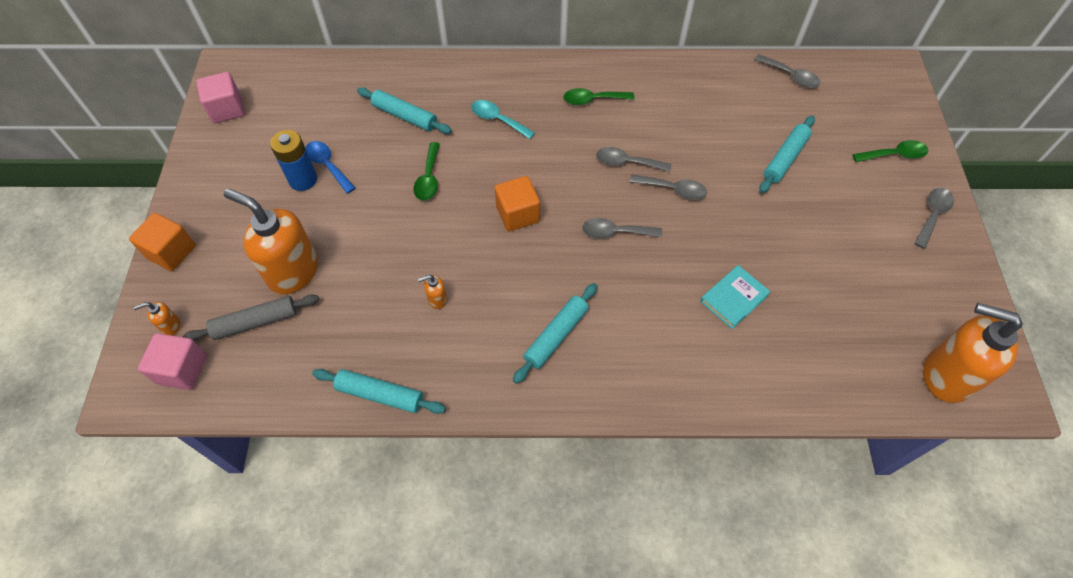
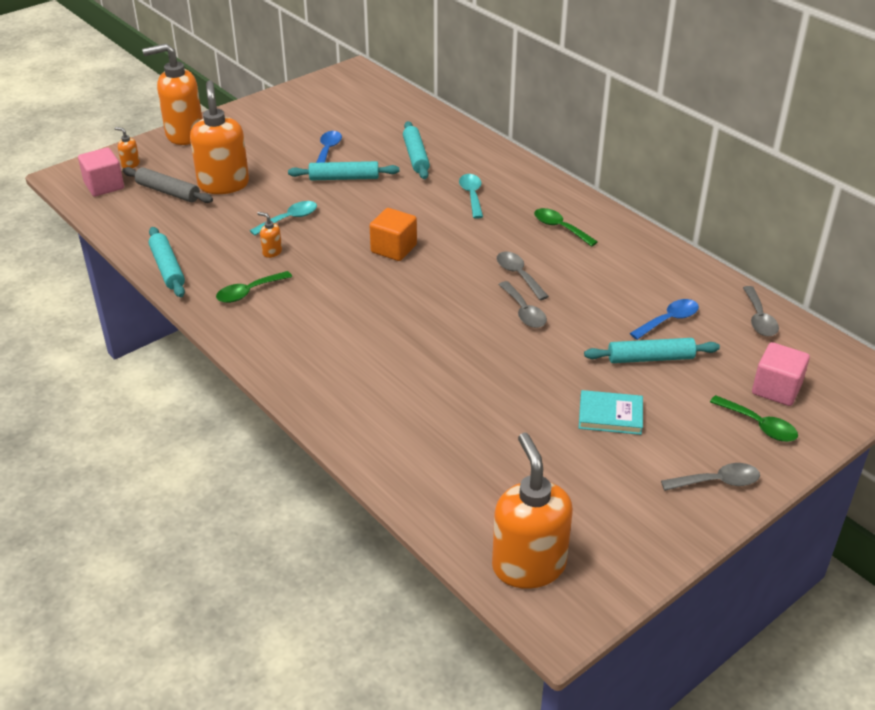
camera: 50 degrees right, 20 degrees down
(171, 252) = (184, 135): orange cube -> orange soap dispenser
(227, 109) = (321, 90): pink cube -> pink cube (776, 389)
(303, 180) = (303, 148): blue battery -> none
(401, 257) = (289, 219): none -> turquoise spoon
(428, 178) = (373, 195): green spoon -> green spoon (248, 292)
(556, 336) = (304, 320): turquoise rolling pin -> turquoise rolling pin (344, 178)
(615, 232) = (438, 302): grey spoon -> none
(733, 298) = (452, 395): turquoise book -> turquoise book (610, 415)
(753, 120) = (669, 320): none -> blue spoon

